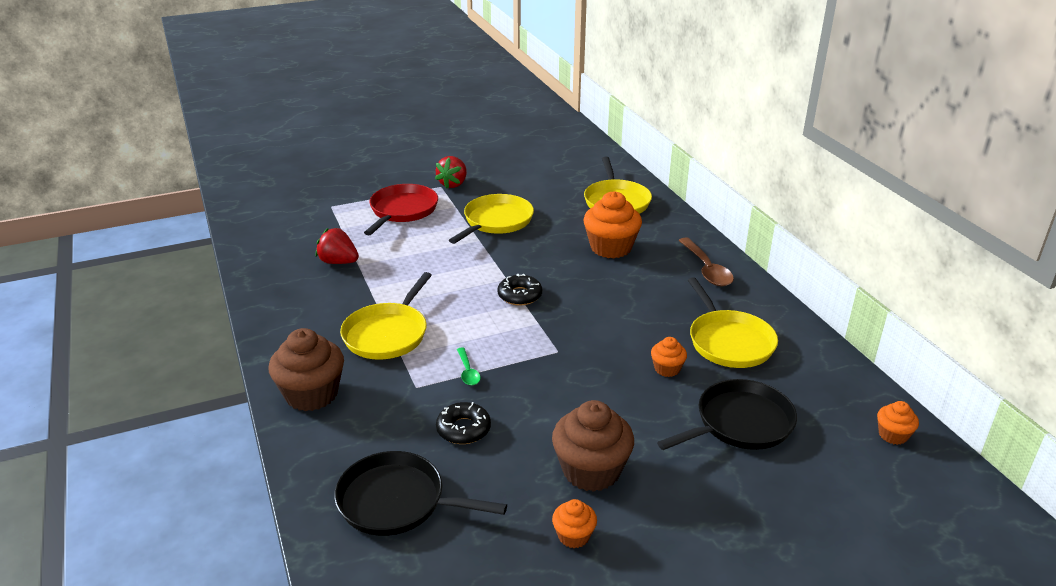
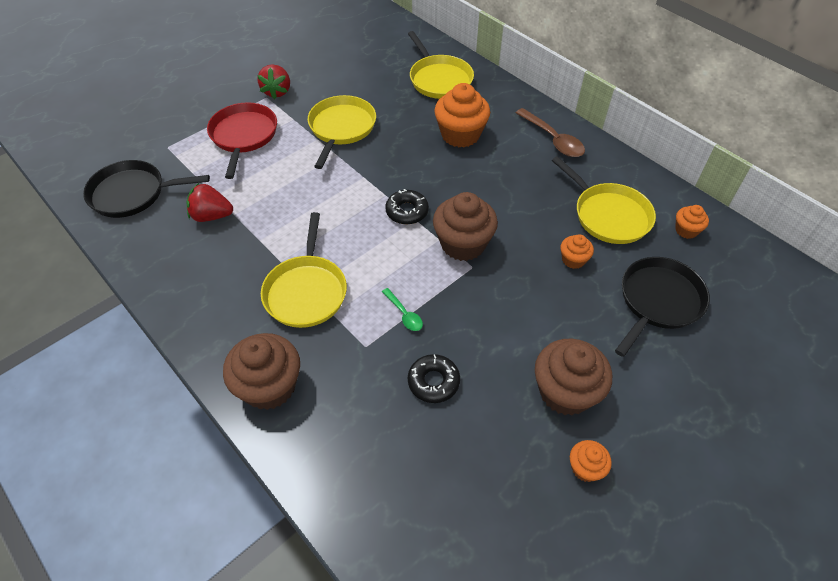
camera: 20 degrees left, 20 degrees up
(396, 501) = (415, 485): black pan -> black pan (132, 193)
(559, 332) = (463, 244): none -> brown cupcake
(893, 435) = (775, 277): orange cupcake -> orange cupcake (686, 230)

